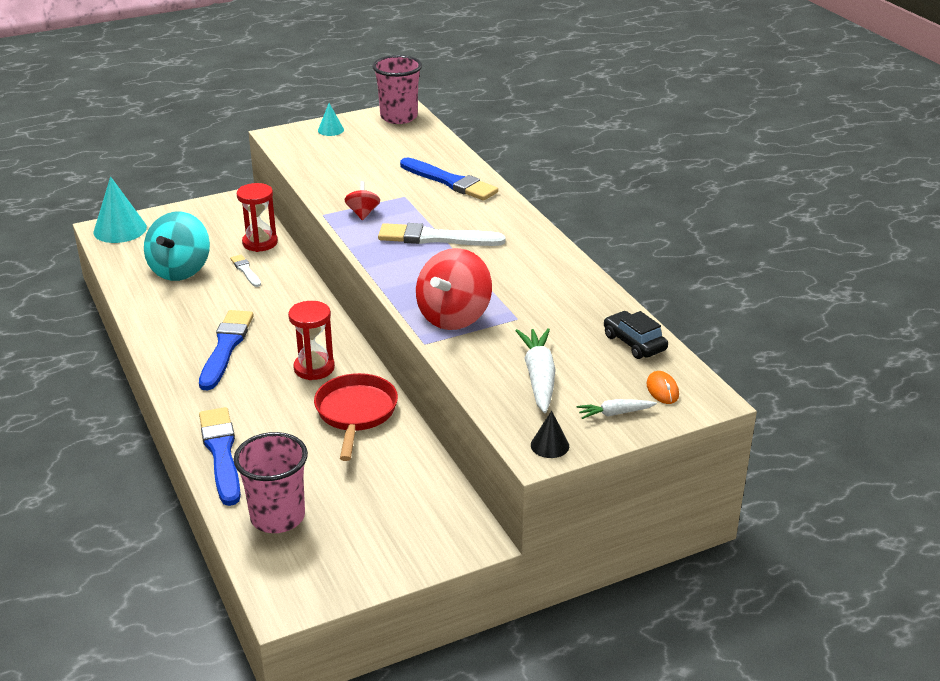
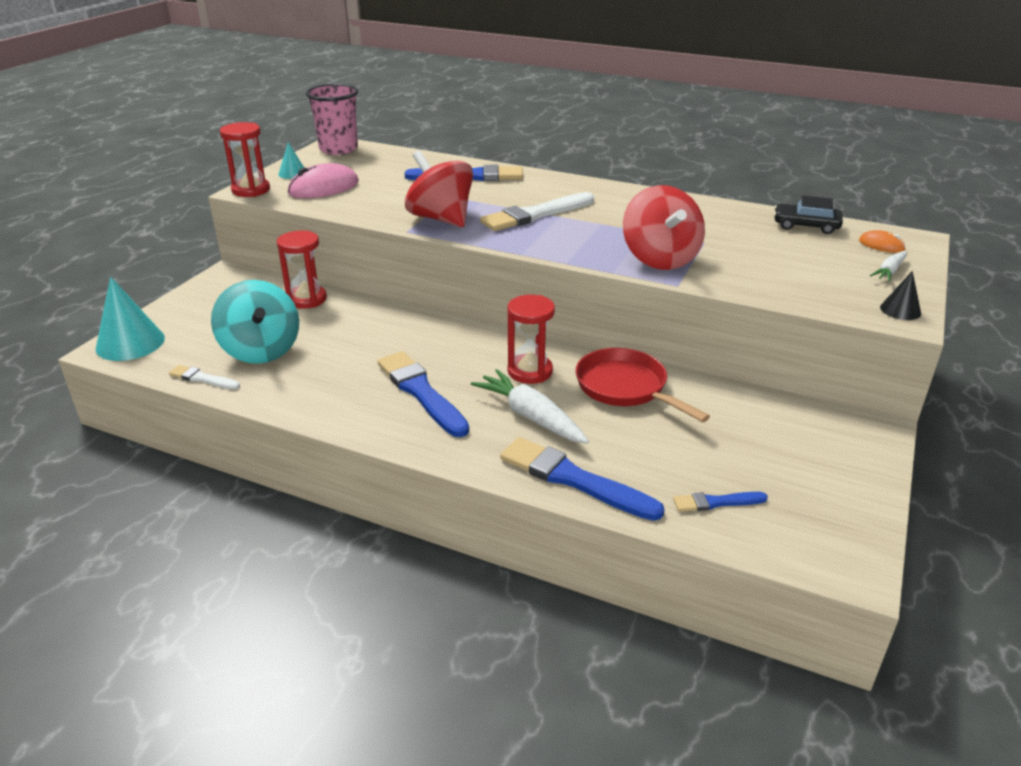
camera: 40 degrees left, 0 degrees up
(246, 270) = (331, 325): white brush -> white brush (202, 378)
(277, 517) = (716, 502): pink cup -> blue brush
(281, 135) = (251, 190): none -> red hourglass
(330, 152) = (323, 188): none -> pink mouse
(363, 213) = (441, 219): red spinning top -> red spinning top, size x2.01
(539, 377) = (799, 271): white carrot -> white carrot (530, 416)

